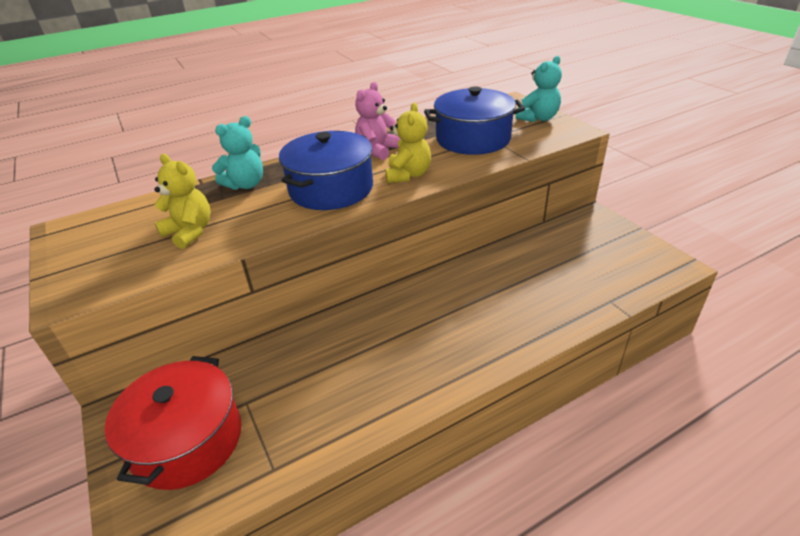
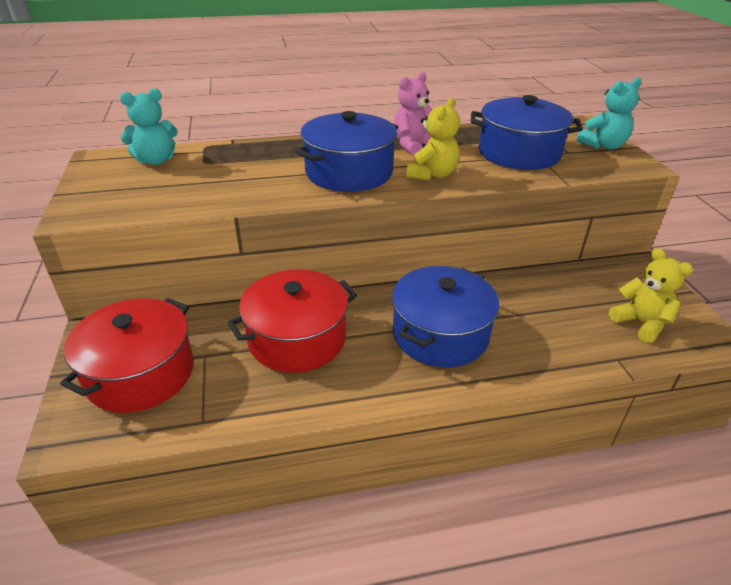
camera: 15 degrees right, 0 degrees up
(190, 232) = (201, 184): yellow teddy bear -> yellow teddy bear (640, 323)
(246, 184) = (271, 152): turquoise teddy bear -> turquoise teddy bear (156, 160)
(330, 360) = (297, 338): none -> red pot
(458, 319) = (440, 334): none -> blue pot

